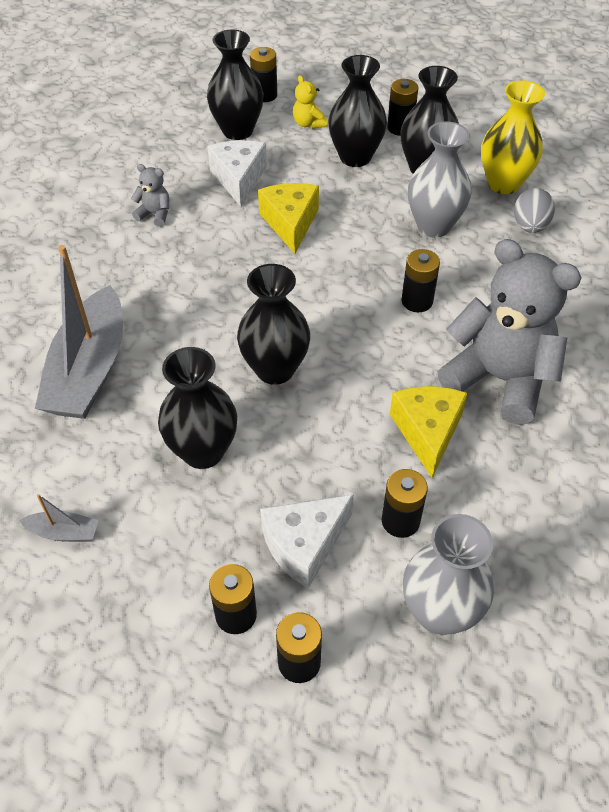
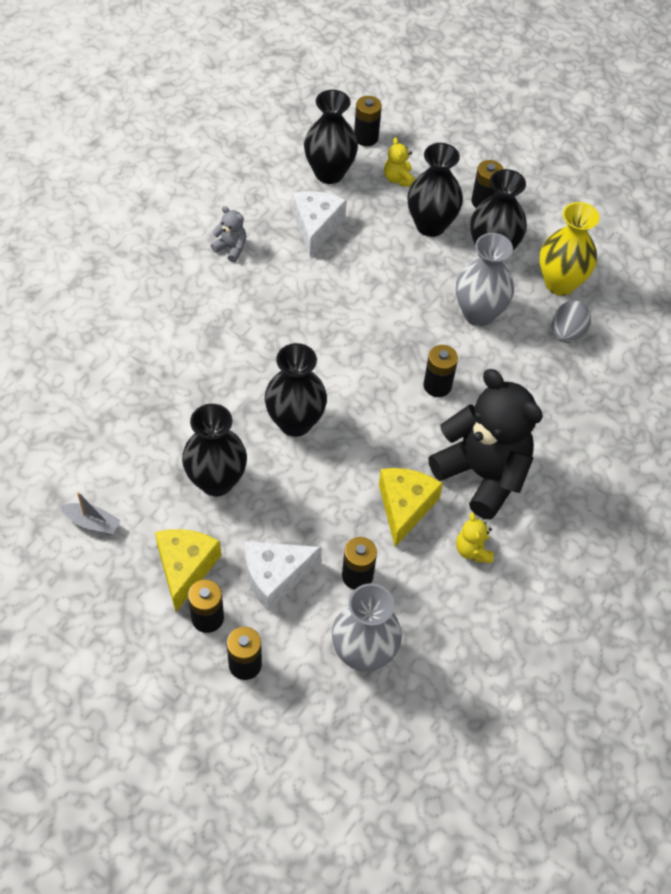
camera: 10 degrees right, 5 degrees up
(89, 370) = (141, 388): grey boat -> none
(290, 223) = (349, 283): yellow cheese -> yellow cheese (185, 568)
(499, 379) = (482, 474): grey teddy bear -> black teddy bear
(520, 462) = (473, 550): none -> yellow teddy bear

